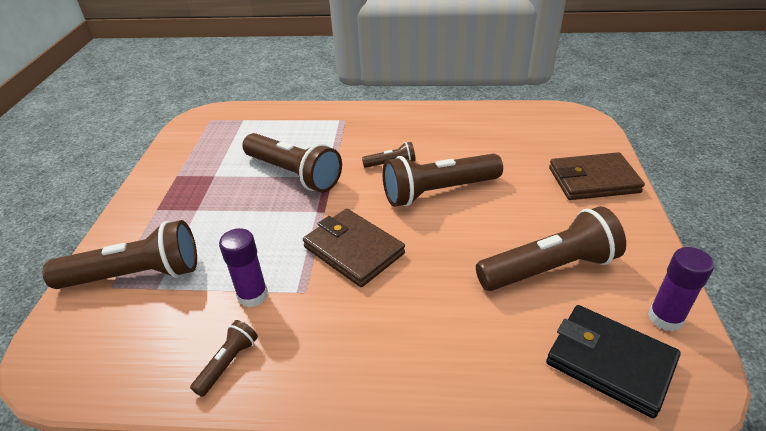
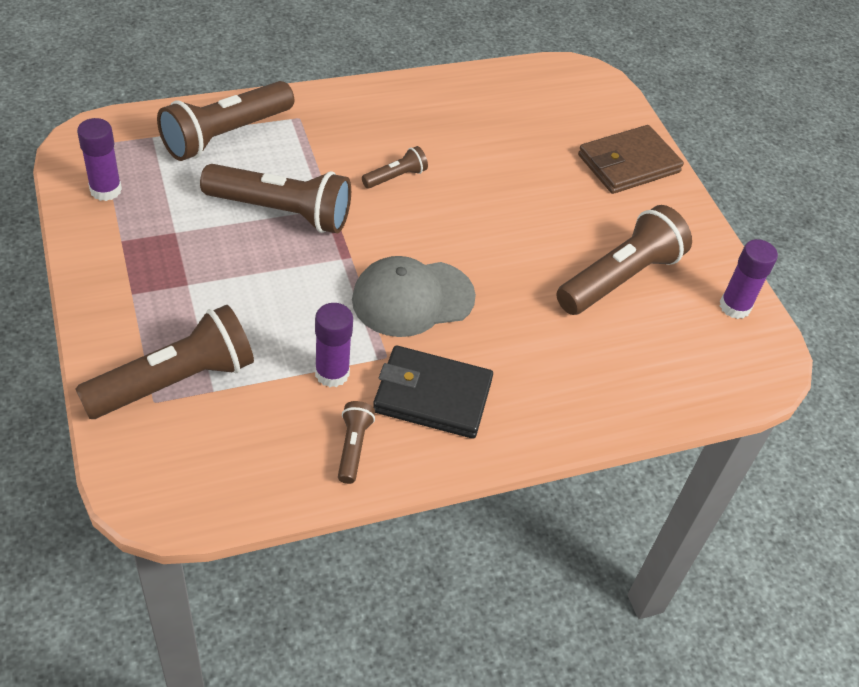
camera: 30 degrees left, 10 degrees up
(191, 145) = (105, 190): none -> purple glue stick
(353, 250) = (412, 298): brown wallet -> grey cap
(438, 191) = (469, 207): brown flashlight -> brown flashlight (225, 135)
(610, 362) = (700, 359): black wallet -> black wallet (432, 396)

